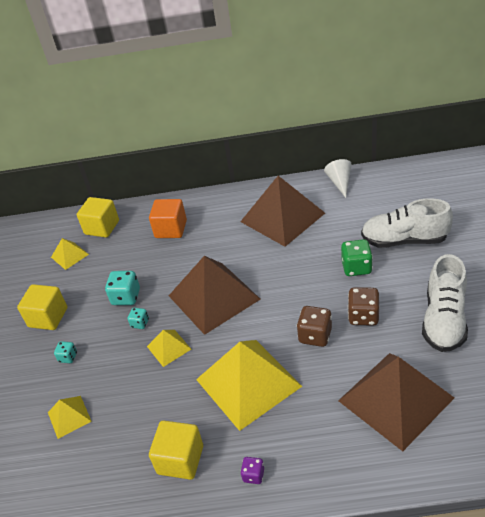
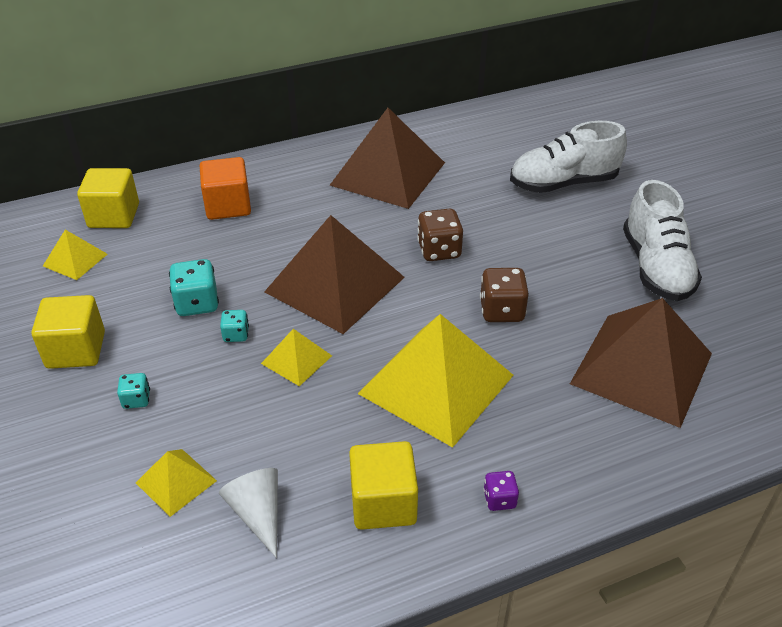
camera: 25 degrees left, 0 degrees up
(340, 182) = (447, 125): white cone -> white cone (258, 513)
(356, 267) = (517, 222): green dice -> none
(363, 316) = (554, 278): brown dice -> brown dice (439, 250)

